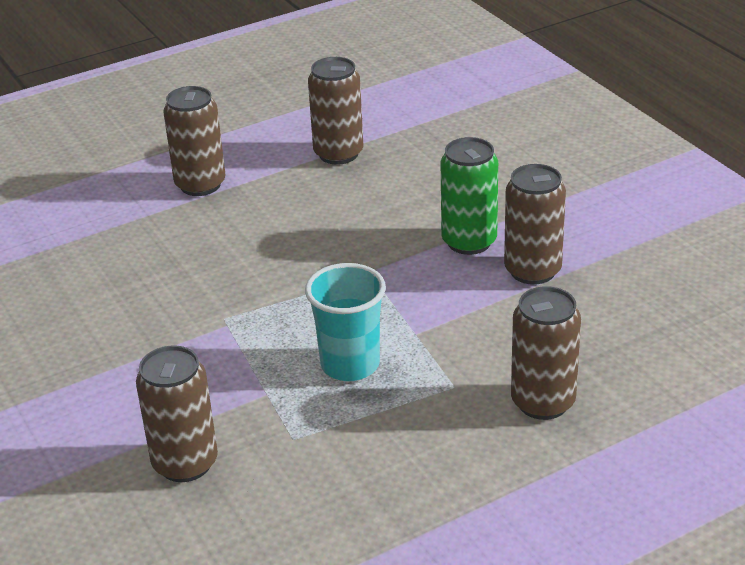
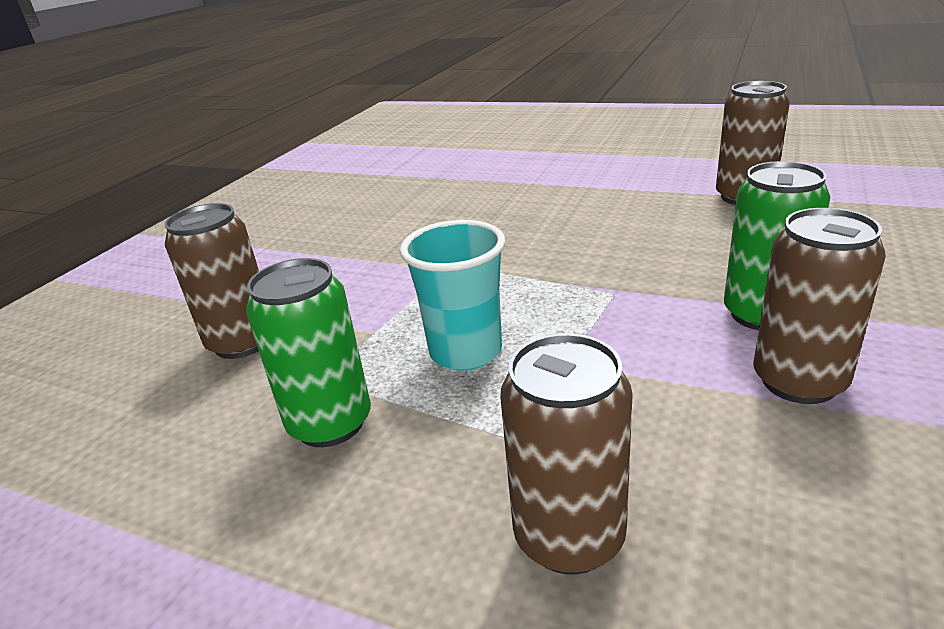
camera: 55 degrees right, 5 degrees down
(200, 185) = (598, 179): brown can -> none
(351, 450) = (330, 423): none -> green can

